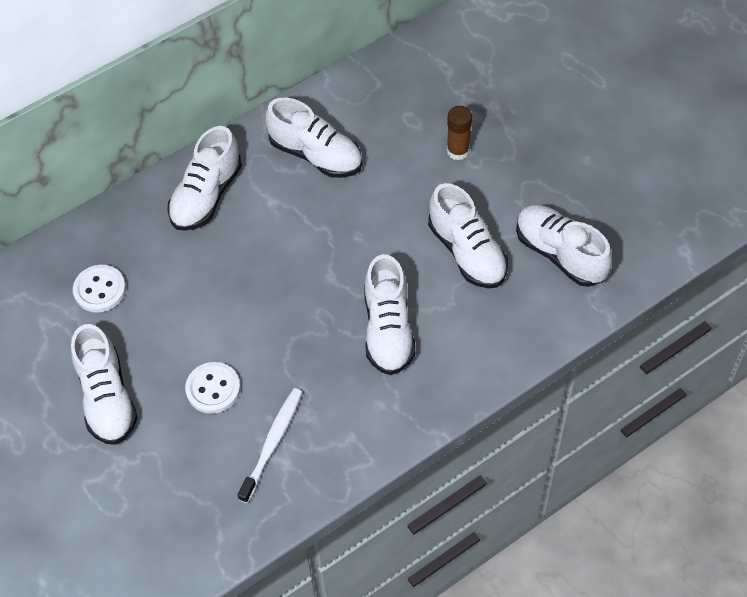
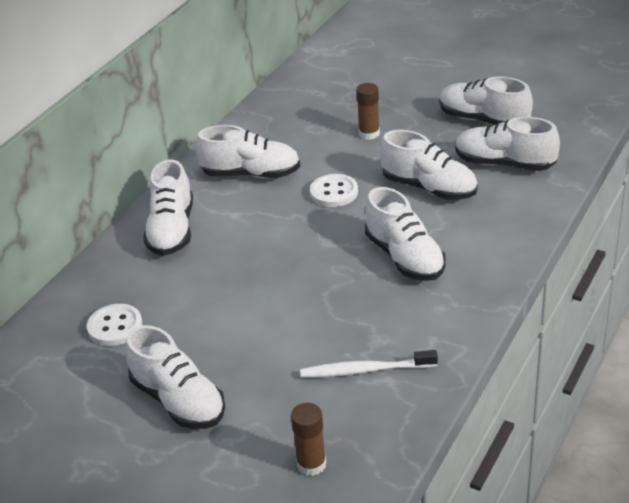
camera: 25 degrees left, 20 degrees down
(172, 518) = (311, 464): none -> brown glue stick
(213, 389) = (278, 354): white button -> white button (334, 192)
(272, 442) = (364, 370): white toothbrush -> white toothbrush turned 90 degrees counterclockwise
(581, 183) = (483, 120): none -> white shoe

